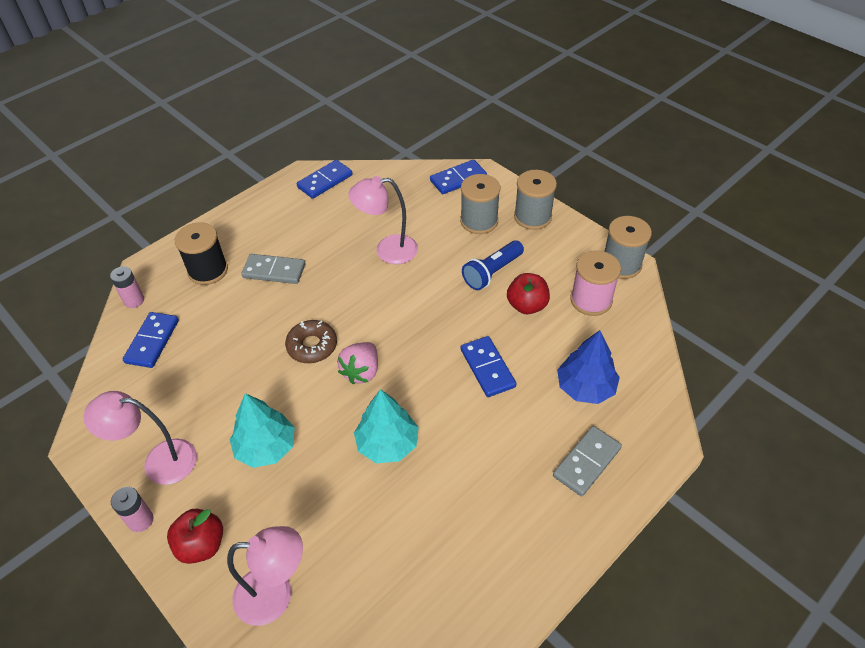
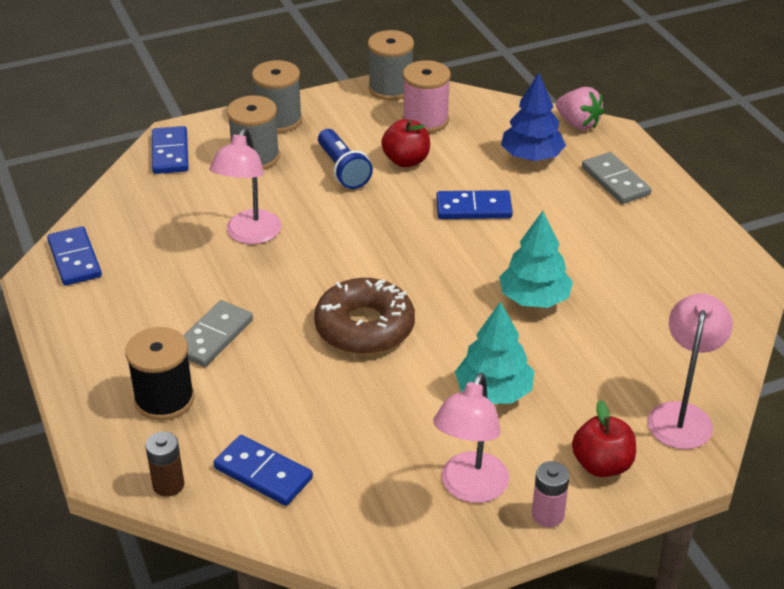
camera: 70 degrees left, 10 degrees down
(134, 300) = (168, 485): pink battery -> brown battery
(312, 346) = (364, 327): brown donut -> brown donut, size x1.51
(361, 372) = (427, 296): pink strawberry -> pink strawberry (578, 124)

